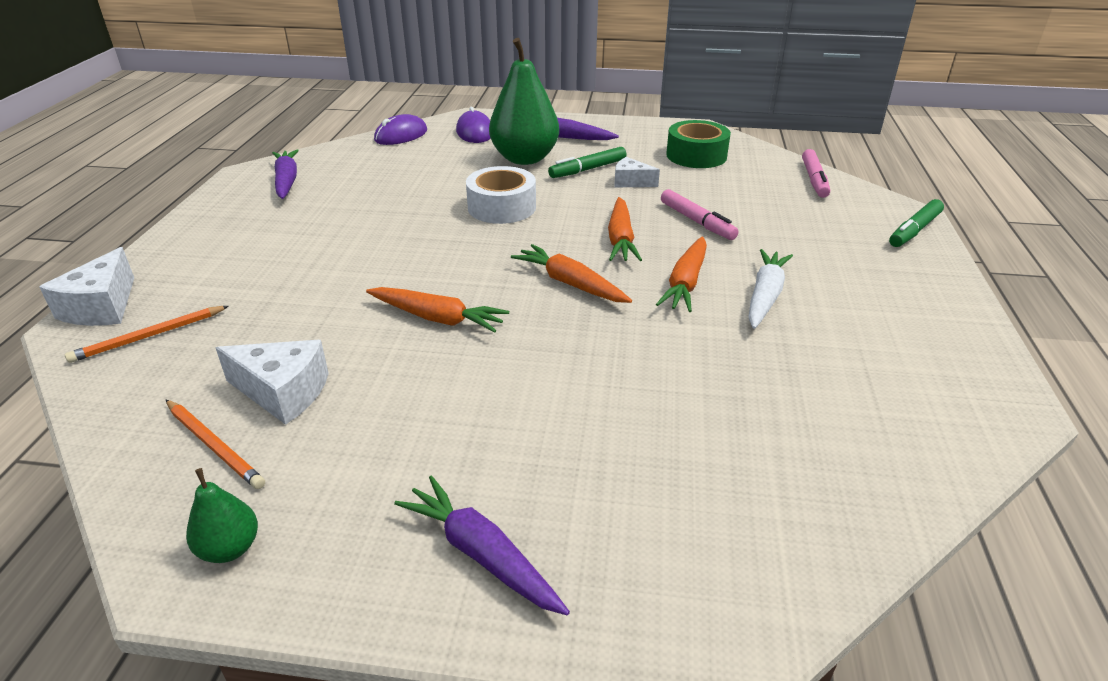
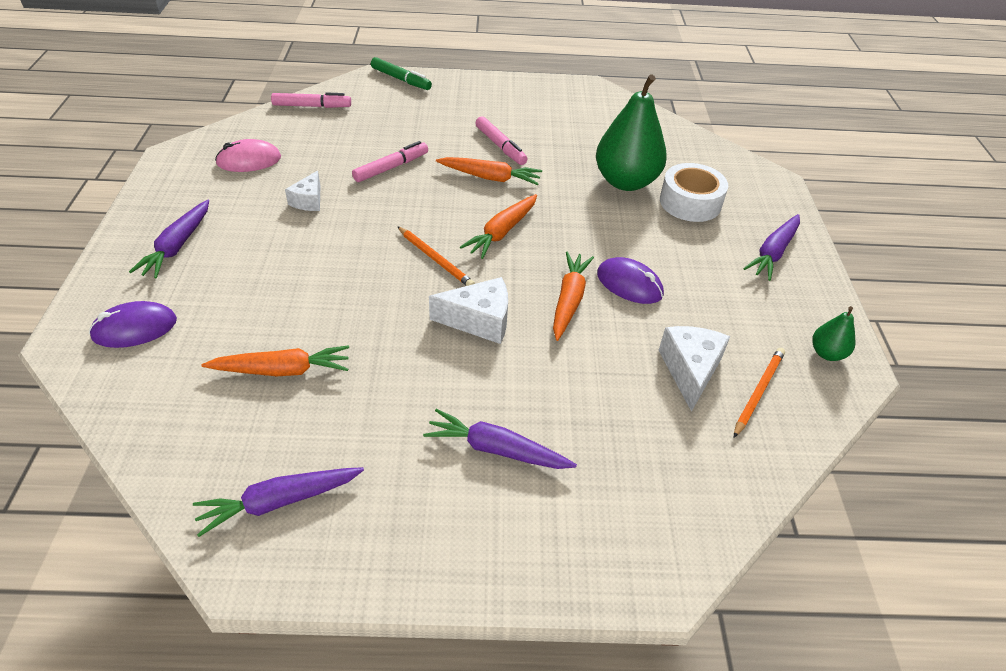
camera: 100 degrees left, 10 degrees up
(102, 307) = (620, 573): white cheese -> white cheese (479, 320)
(149, 336) = (655, 499): orange pencil -> orange pencil (435, 259)
(268, 260) = (496, 449): none -> purple carrot
(401, 135) = (126, 406): purple mouse -> purple mouse (629, 284)
(502, 207) = (364, 282): white tape -> white tape (690, 202)
(524, 158) = (236, 276): green pear -> green pear (625, 182)
(588, 169) = (274, 228): green marker -> none
(620, 239) = (425, 207): orange carrot -> orange carrot (283, 370)
(696, 155) = (249, 160): green tape -> pink mouse
(765, 296) = (500, 146): white carrot -> pink marker

